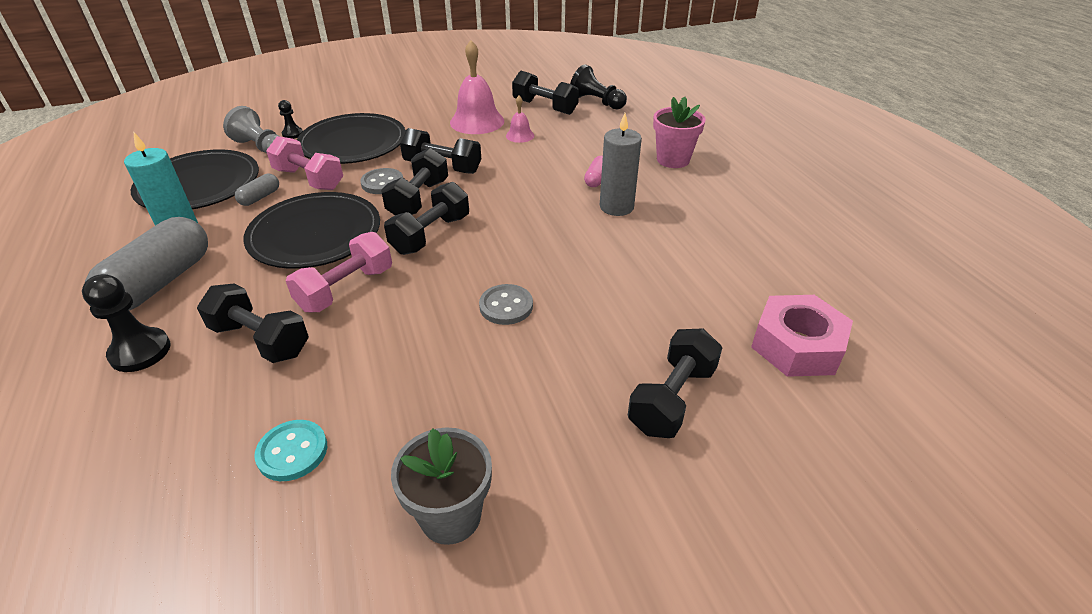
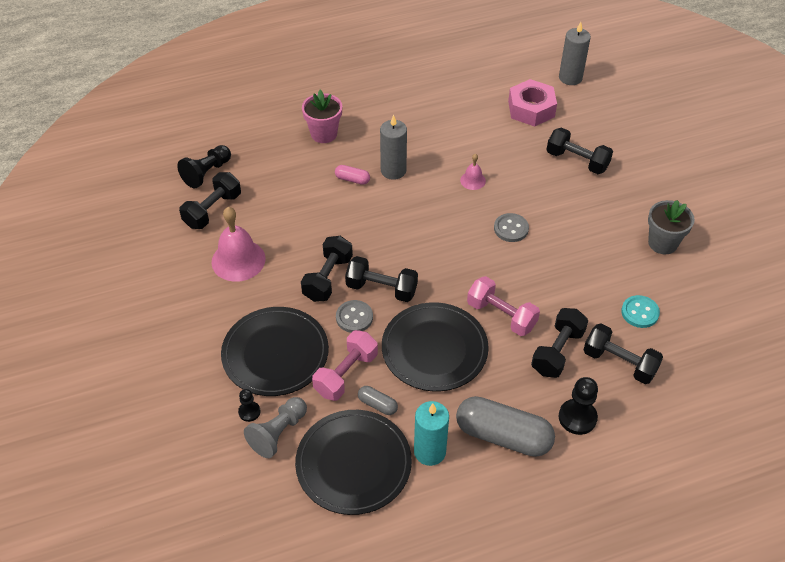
camera: 90 degrees left, 10 degrees up
(431, 235) = (433, 275): black dumbbell -> black dumbbell (619, 363)
(520, 135) = (272, 227): pink bell -> pink bell (473, 180)
(921, 410) = (570, 78): none -> grey candle

